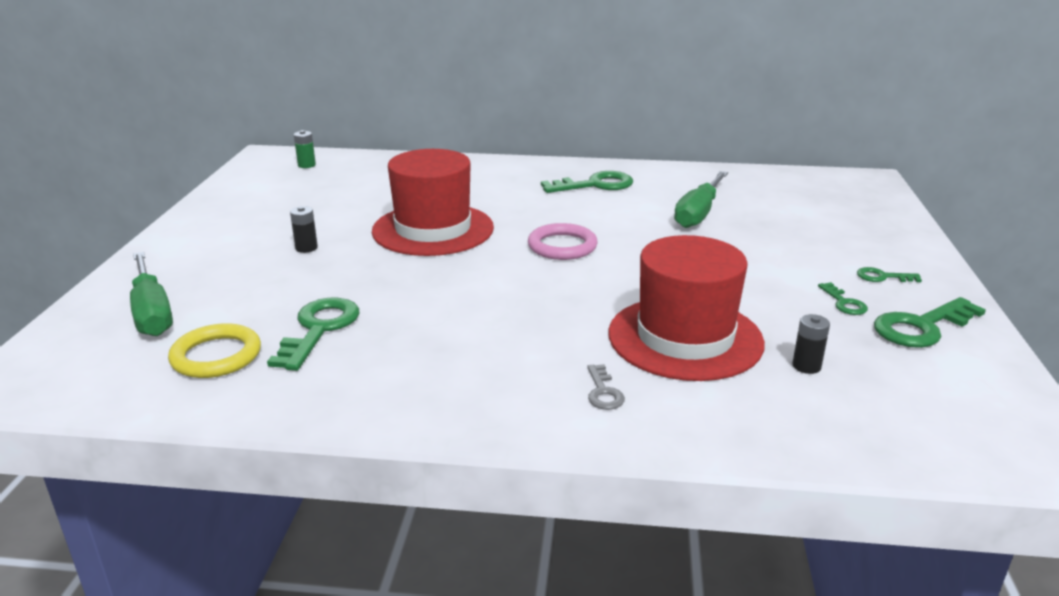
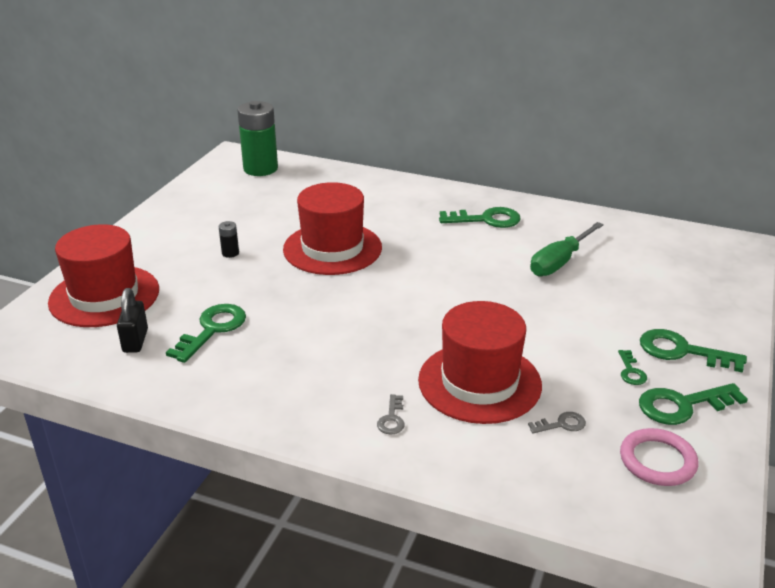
camera: 15 degrees right, 5 degrees up
(152, 312) = (104, 296): green screwdriver -> red hat
(216, 356) = (135, 341): yellow ring -> black padlock
(306, 165) = (260, 169): green battery -> green battery, size x2.37
(562, 246) = (427, 280): pink ring -> pink ring (657, 461)
(806, 366) = (561, 424): black battery -> grey key
(882, 277) = (682, 351): green key -> green key, size x1.94

